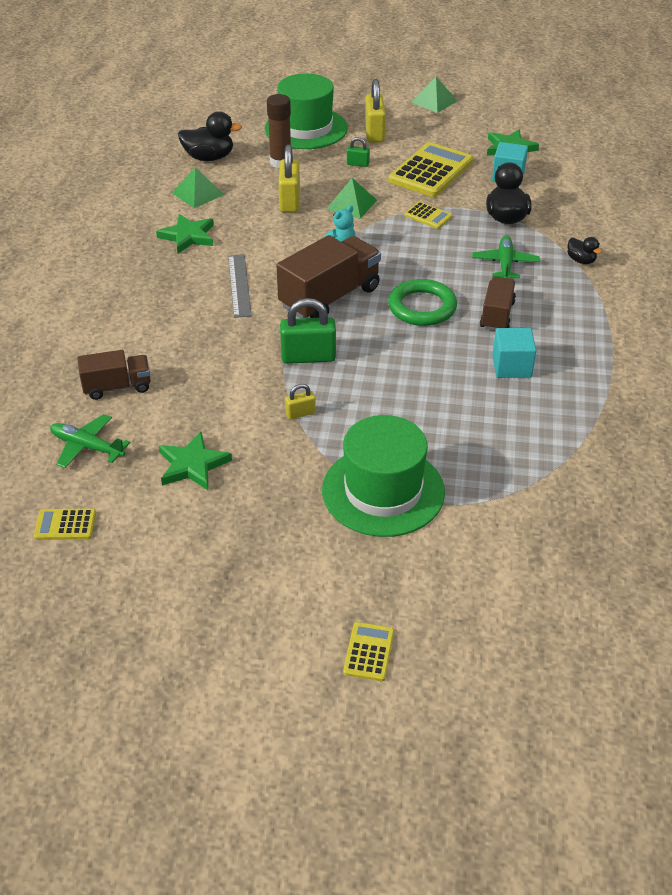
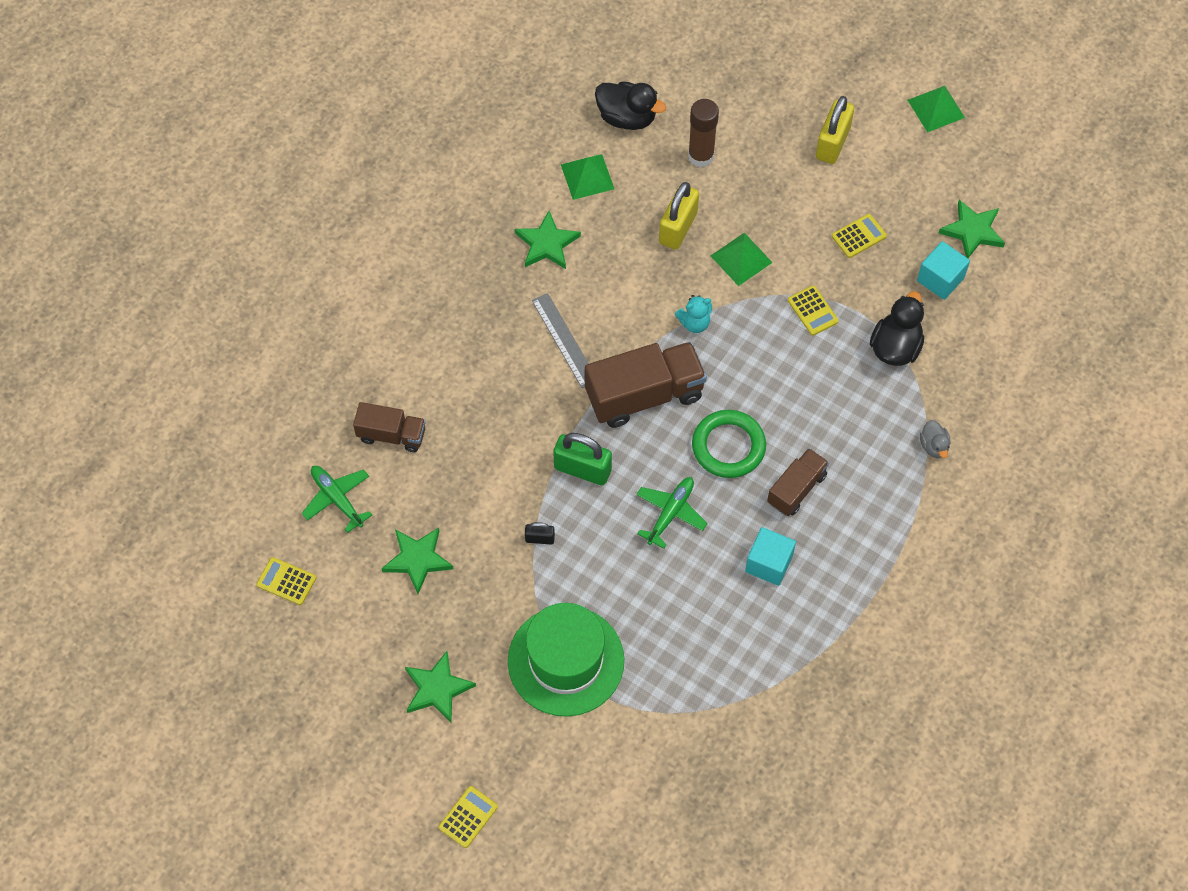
camera: 25 degrees right, 20 degrees up
(239, 285) = (564, 340): grey ruler -> grey ruler turned 45 degrees counterclockwise
(271, 556) = (437, 688): none -> green star
(300, 413) = (540, 538): yellow padlock -> black padlock
(306, 128) = (759, 104): green hat -> none
(358, 164) = (784, 192): green padlock -> none
(431, 171) = (858, 236): yellow calculator -> yellow calculator, size x0.48
(505, 264) = (850, 418): green plane -> green plane (670, 513)
(581, 260) = (934, 446): black duck -> grey duck

